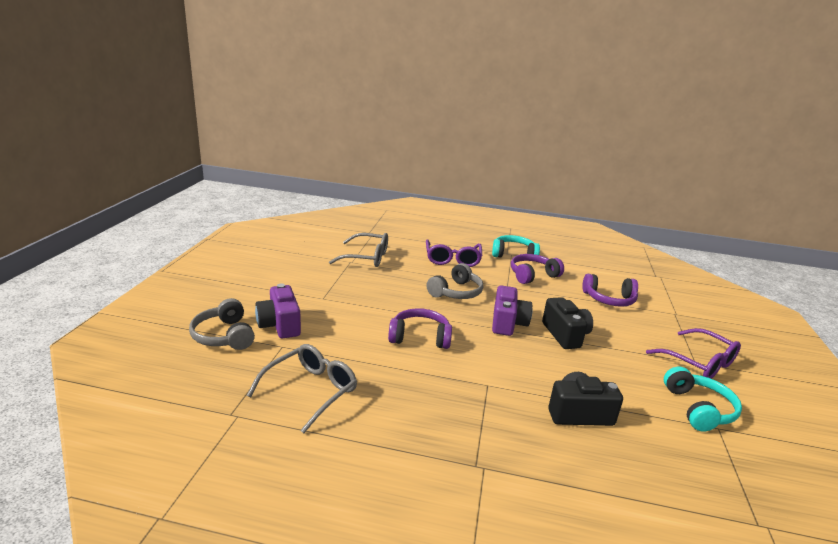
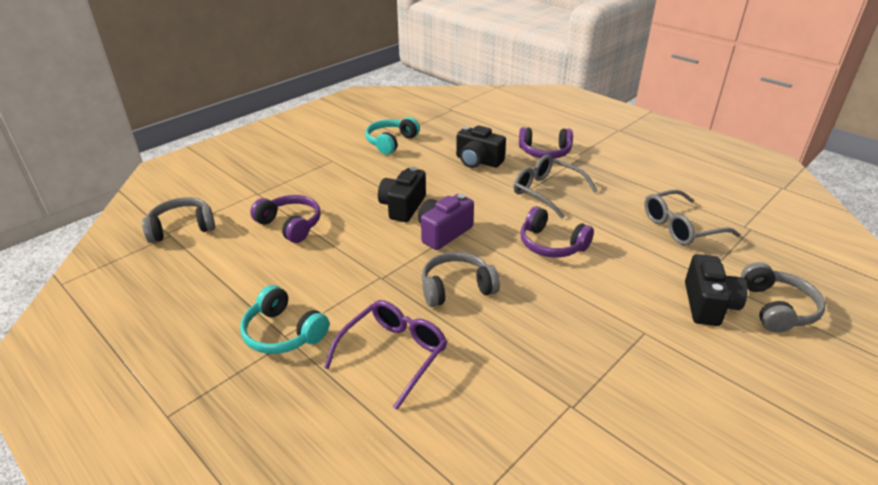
camera: 145 degrees left, 10 degrees up
(280, 325) = (708, 304): purple camera -> black camera
(366, 257) = (539, 410): grey glasses -> grey glasses (547, 192)
(532, 275) = (320, 284): purple headphones -> purple headphones (545, 152)
(660, 281) = (182, 228): none -> grey headphones
(698, 362) = (330, 160): purple glasses -> none

